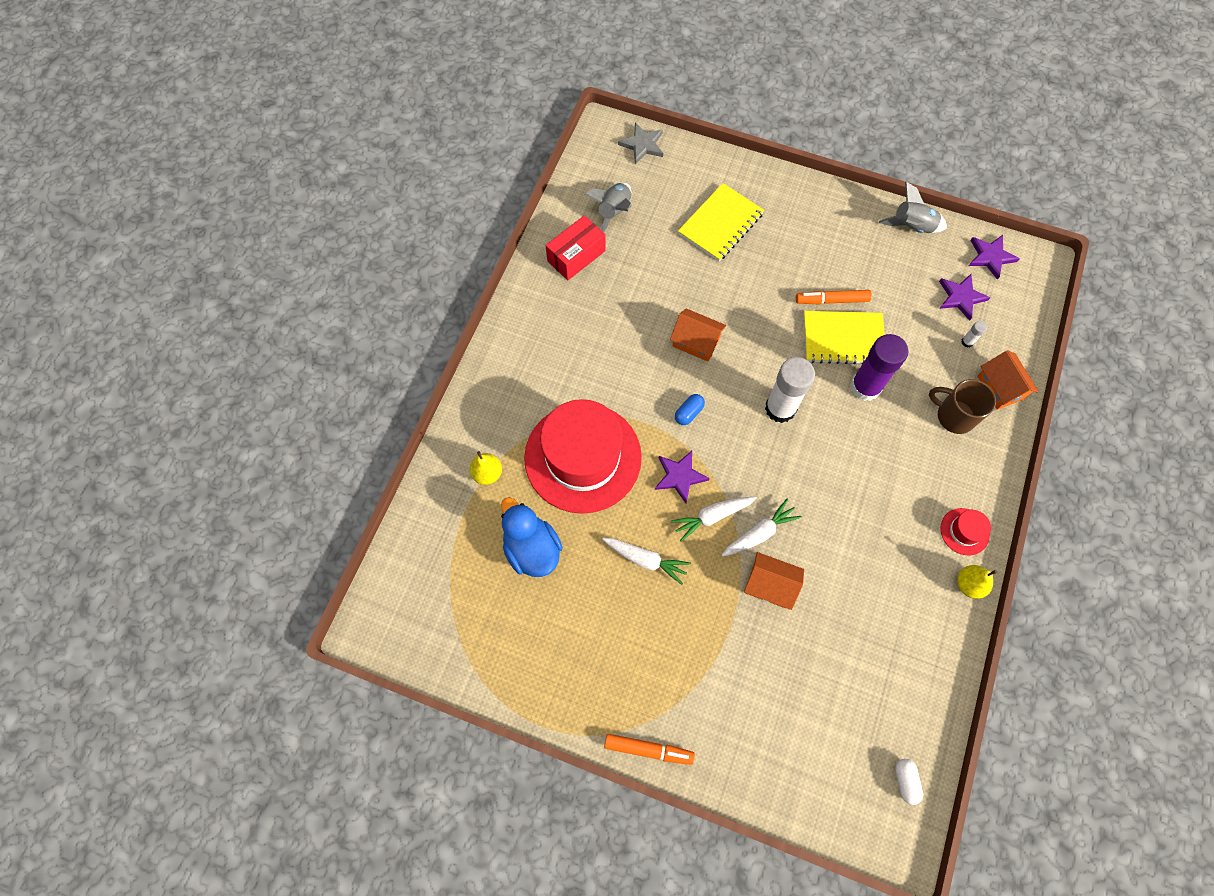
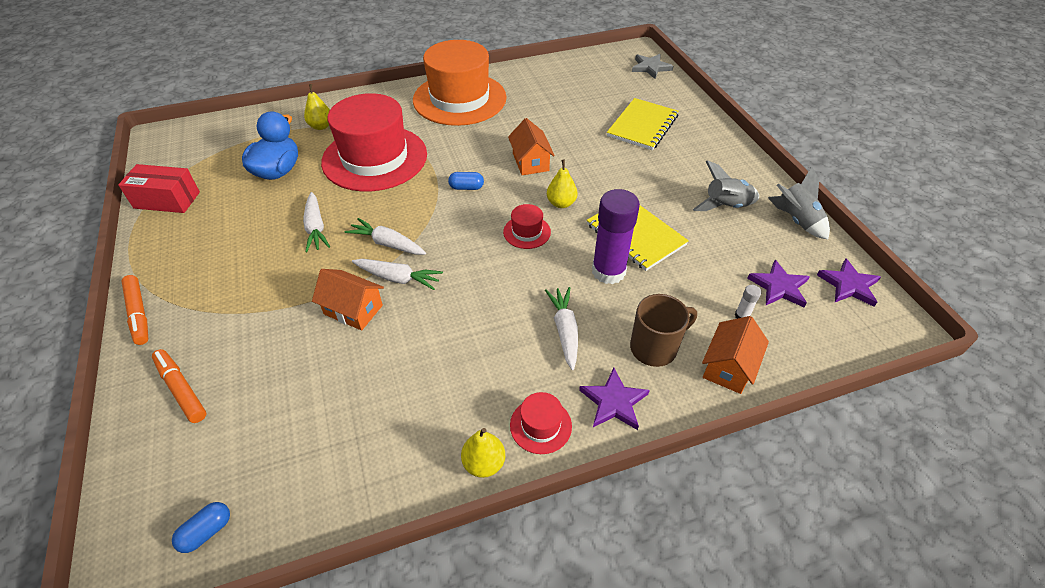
camera: 50 degrees right, 20 degrees down
(549, 329) = (459, 99): none -> orange hat
(576, 256) = (528, 83): red box -> red box (167, 200)
(614, 212) = (583, 81): grey rocket -> grey rocket (725, 206)
(679, 476) = (406, 209): purple star -> purple star (614, 402)
(720, 224) = (642, 126): yellow notebook -> yellow notebook turned 60 degrees counterclockwise
(767, 360) = (561, 203): none -> yellow pear
(770, 585) = (353, 310): orange house -> orange house turned 45 degrees counterclockwise
(780, 408) = (527, 232): white glue stick -> red hat
(832, 300) = (661, 211): orange marker -> orange marker (181, 389)
(898, 458) = (564, 330): none -> white carrot
(905, 781) = (207, 531): white capsule -> blue capsule
(954, 416) = (655, 348): brown mug -> brown mug turned 75 degrees clockwise

